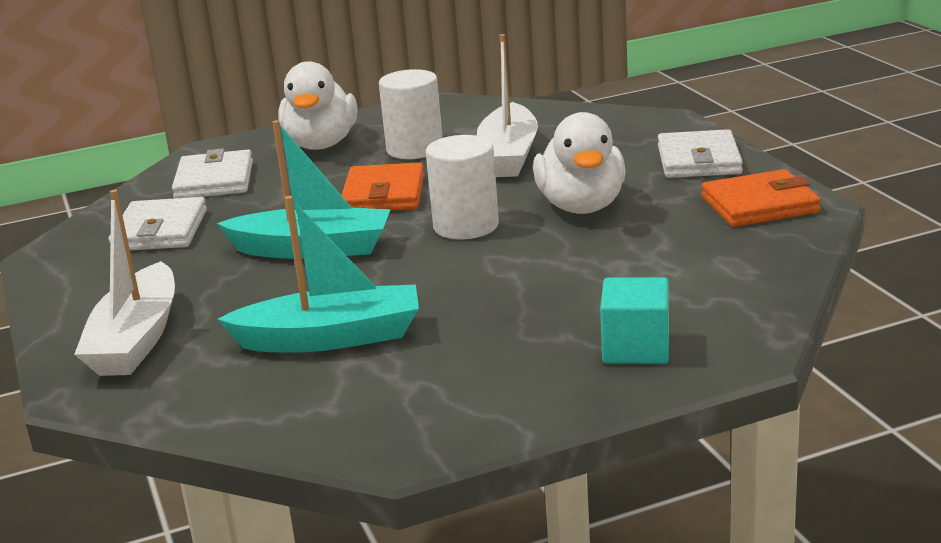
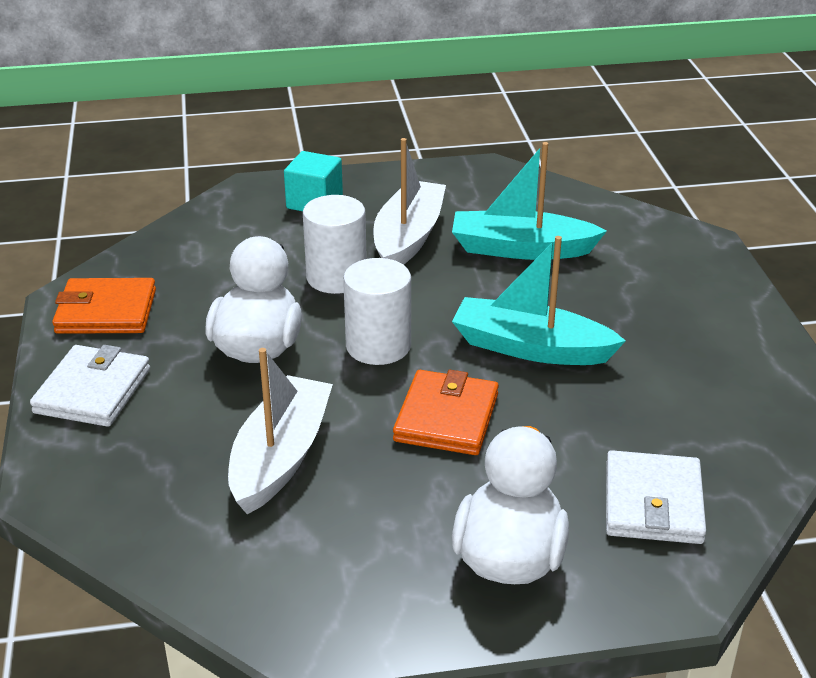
camera: 170 degrees left, 10 degrees up
(136, 339) = (677, 277): white boat -> white boat (408, 237)
(160, 231) = (697, 414): white wallet -> none
(414, 149) = (386, 506): white cylinder -> white cylinder (336, 277)

